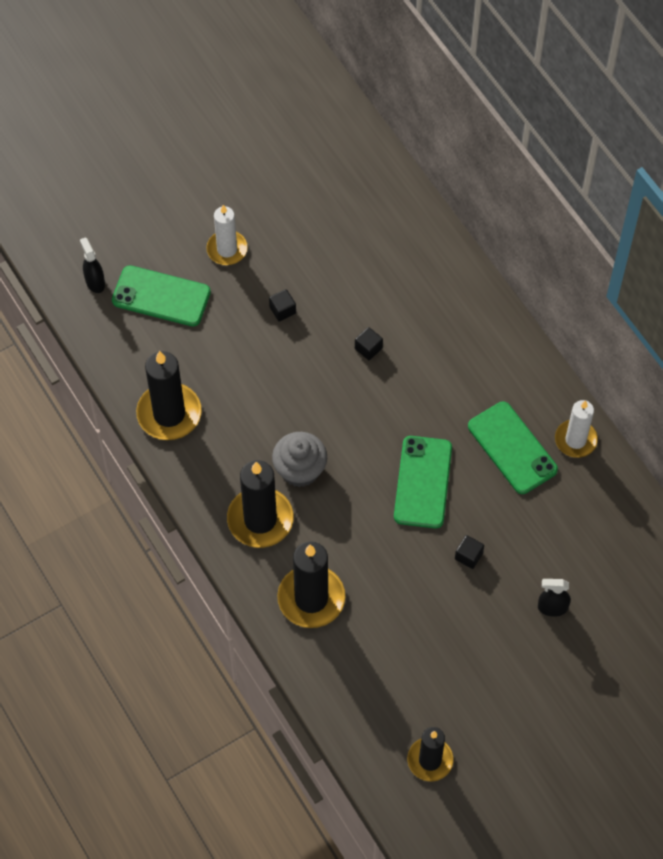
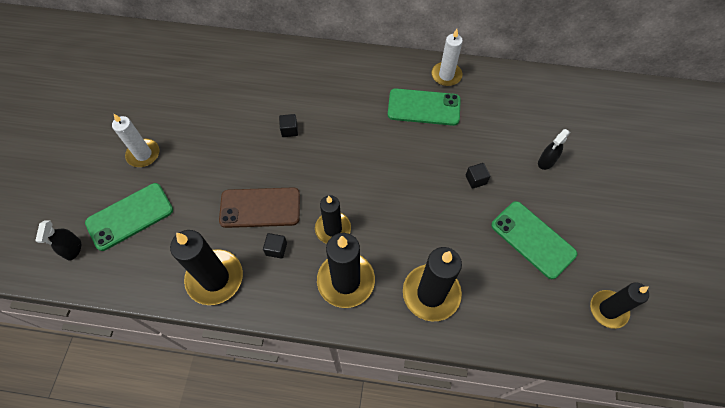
camera: 50 degrees left, 0 degrees up
(95, 282) = (73, 249): black spray bottle -> black spray bottle turned 105 degrees counterclockwise
(265, 393) = (260, 208): none -> brown phone
(282, 310) = (216, 155): black cube -> black cube (276, 249)
(300, 470) = (333, 229): grey cupcake -> black candle
(423, 482) = (404, 167): green phone -> green phone (533, 239)

